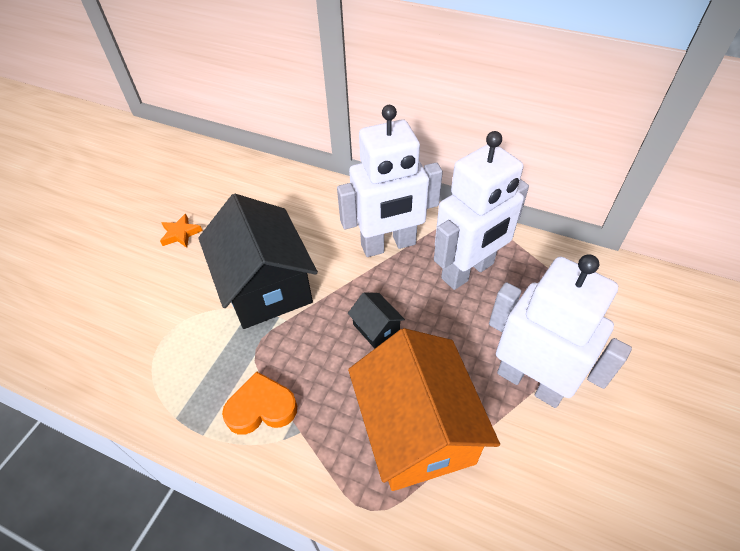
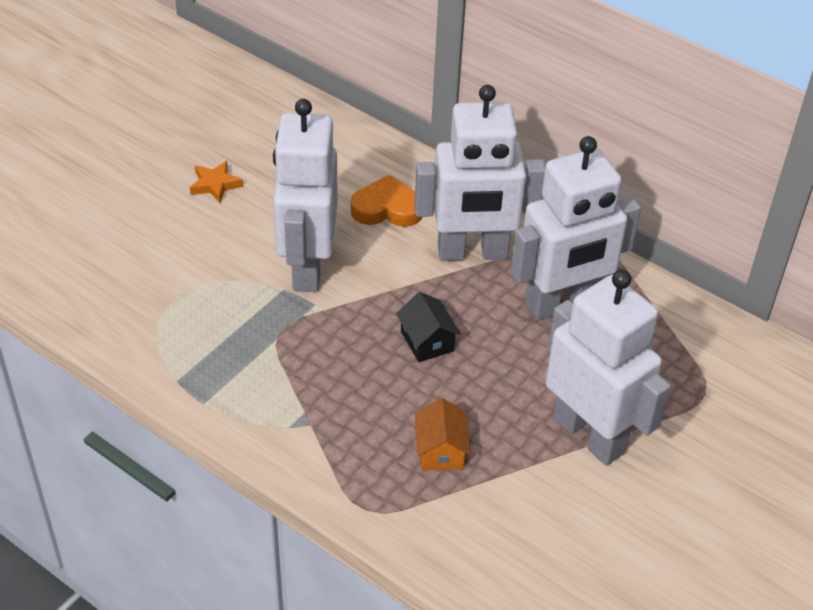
camera: 10 degrees right, 5 degrees down
(261, 408) = (273, 392): orange heart -> orange heart (387, 208)
(266, 285) = (307, 267): black house -> white robot
(417, 429) = (440, 450): orange house -> orange house, size x0.42

